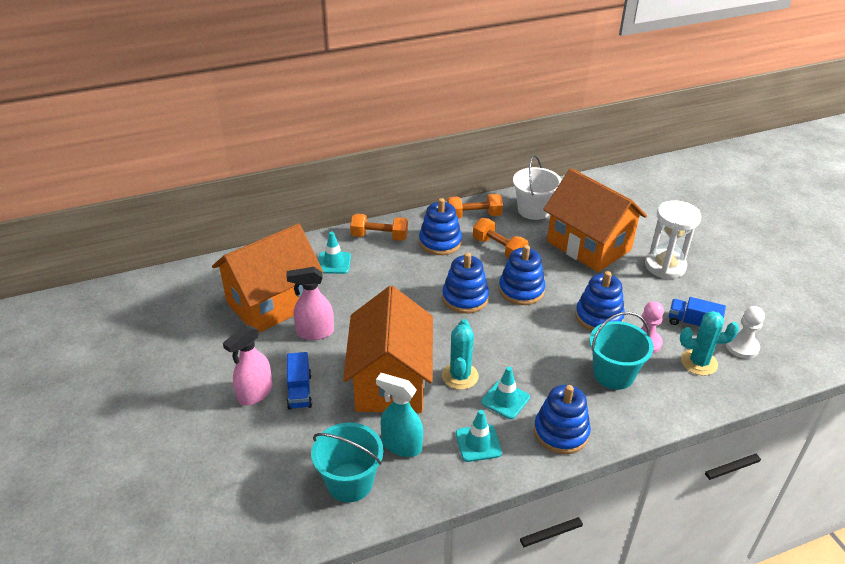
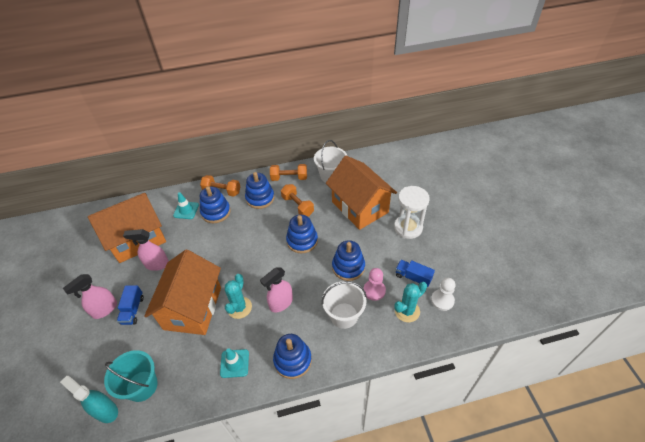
camera: 10 degrees right, 10 degrees up
(401, 445) = (184, 360): turquoise spray bottle -> turquoise spray bottle (105, 410)
(465, 298) = (262, 244): blue stacking toy -> blue stacking toy (216, 212)
(505, 400) = (263, 330): turquoise traffic cone -> none
(518, 366) = (281, 303): none -> pink spray bottle
(613, 374) = (344, 315): turquoise bucket -> white bucket
(699, 362) = (407, 311): turquoise cactus -> turquoise cactus turned 45 degrees counterclockwise

